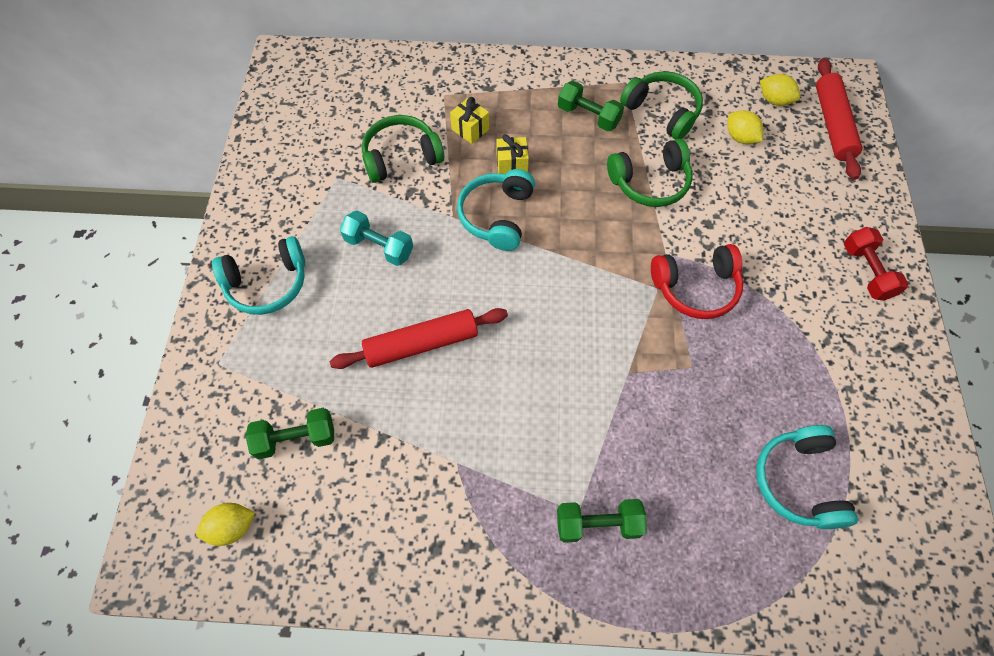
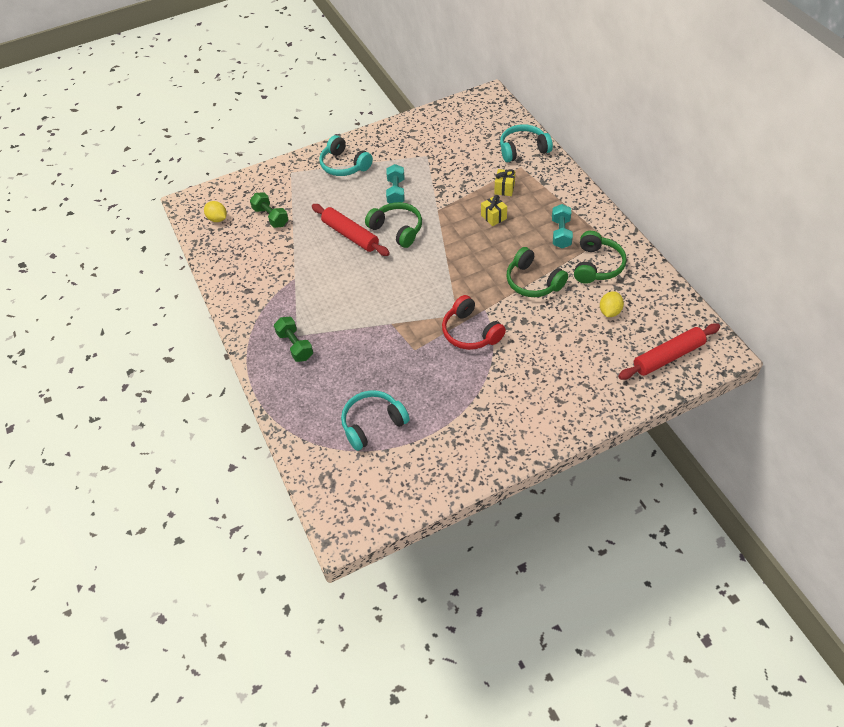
camera: 65 degrees right, 10 degrees down
(401, 157) = (461, 172): green headphones -> green headphones (397, 229)
(497, 216) = (452, 227): turquoise headphones -> turquoise headphones (523, 150)
(588, 116) = (561, 233): green dumbbell -> turquoise dumbbell
(774, 100) = (661, 318): yellow lemon -> none
(867, 272) = (550, 414): red dumbbell -> none

